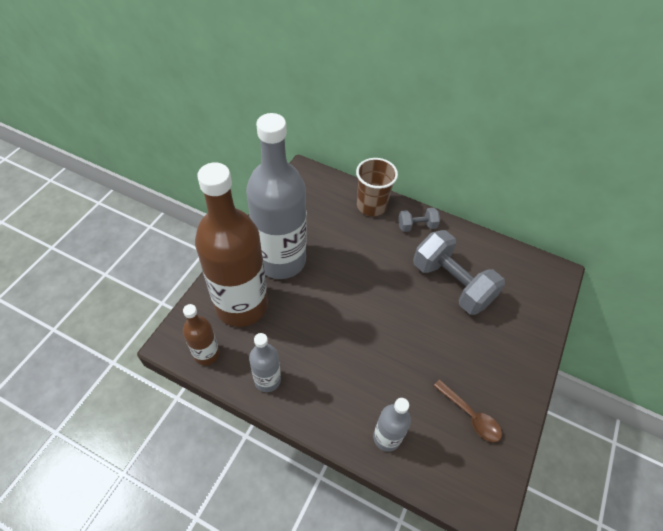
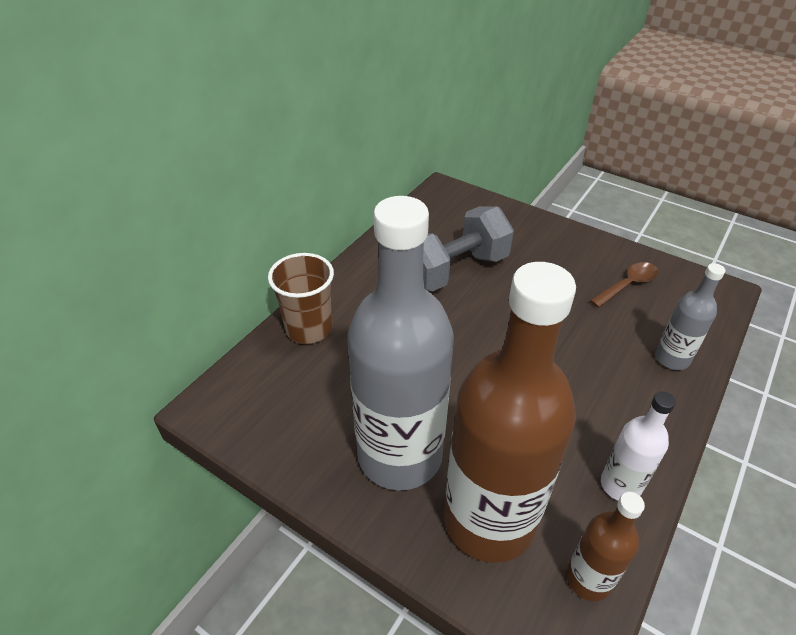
camera: 80 degrees left, 10 degrees down
(267, 380) = (620, 485): grey bottle -> white bottle
(417, 226) = (357, 286): grey dumbbell -> none

